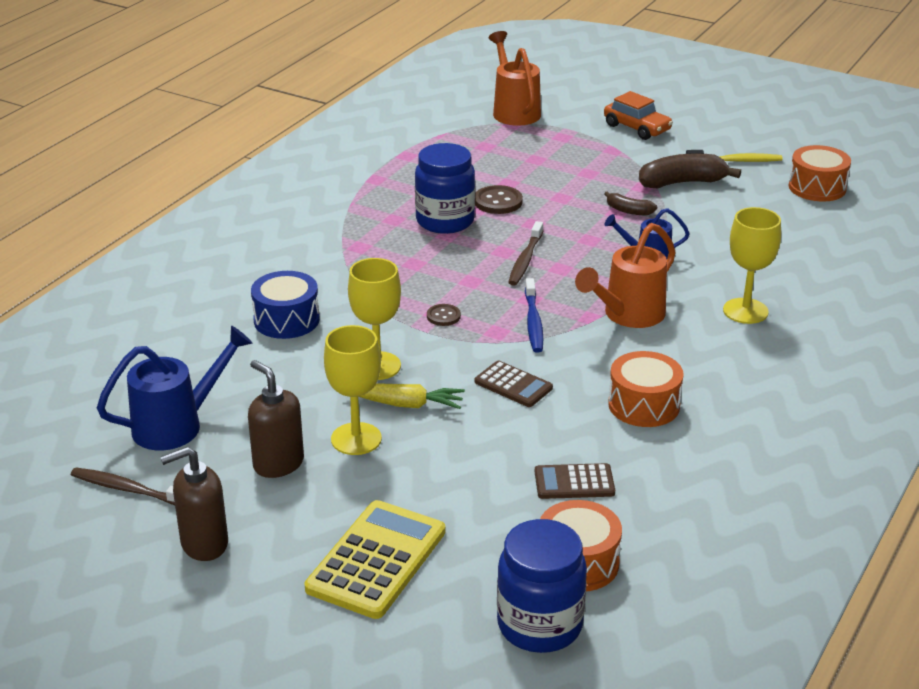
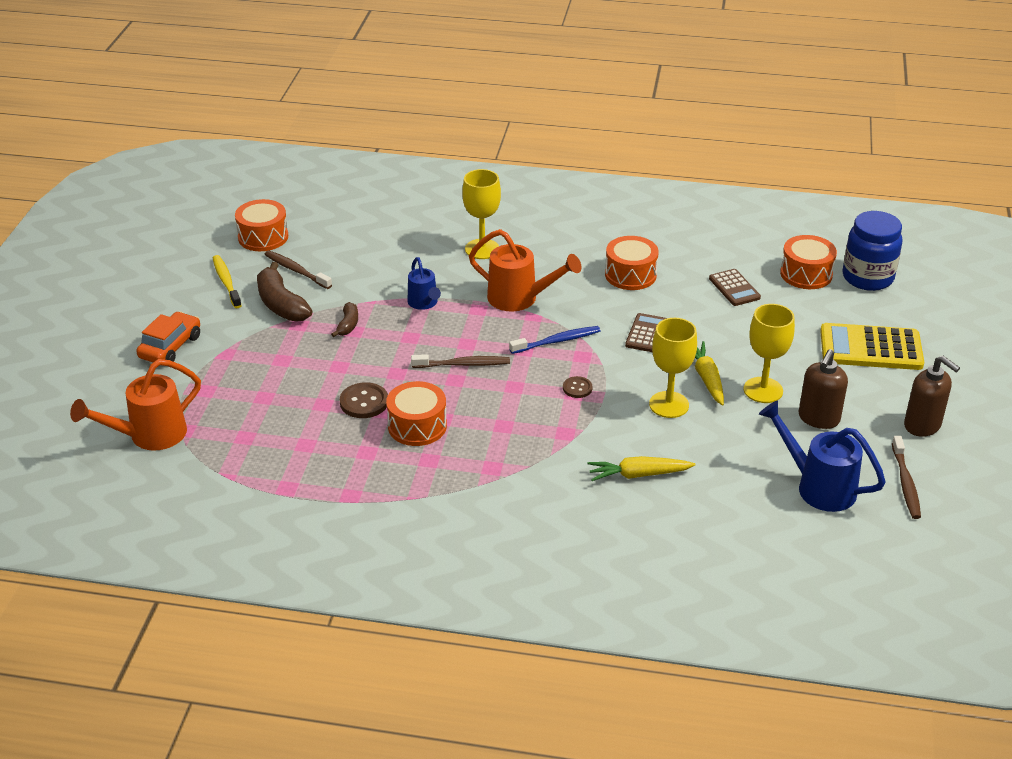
camera: 110 degrees left, 5 degrees up
(286, 320) = (638, 475): blue drum -> yellow carrot
(445, 221) = (417, 426): blue jar -> orange drum
(742, 197) = (296, 270): none -> brown toothbrush

